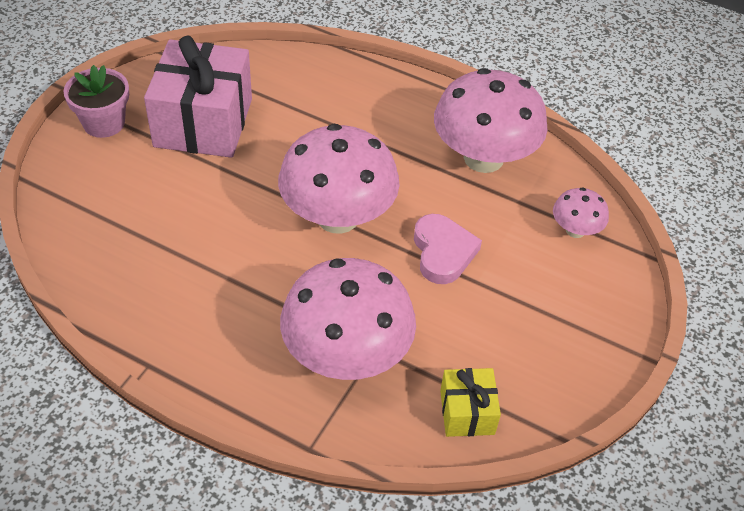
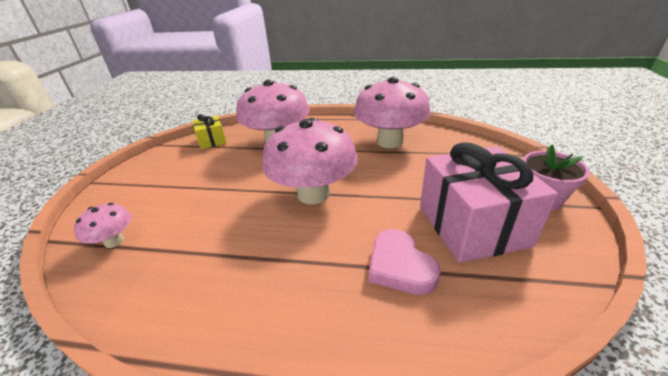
camera: 165 degrees right, 15 degrees down
(443, 252) = (230, 196): pink heart -> pink heart (399, 266)
(483, 158) = (193, 282): pink mushroom -> pink mushroom (389, 142)

